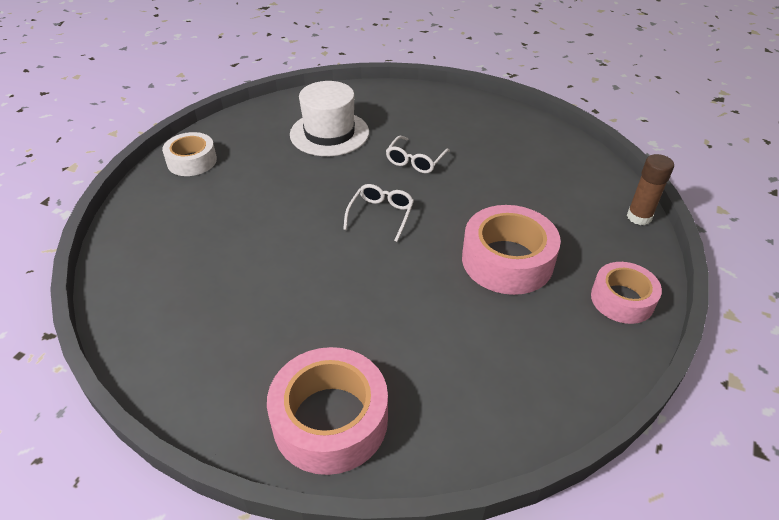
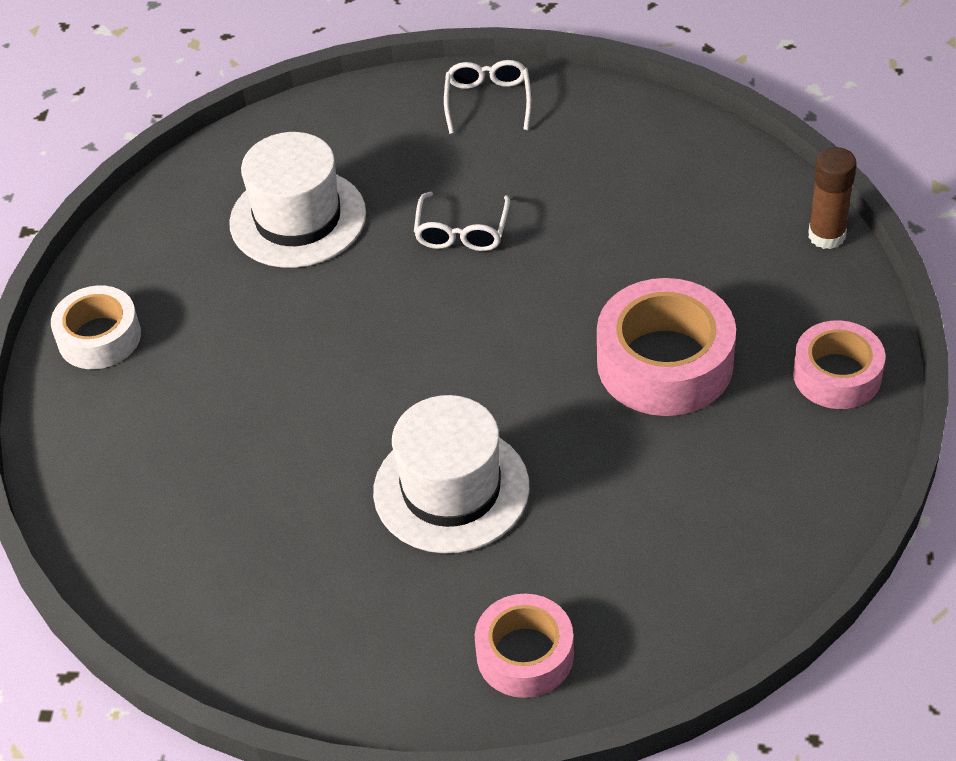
camera: 15 degrees left, 5 degrees up
(330, 420) = (525, 655): pink tape -> pink tape, size x0.64
(337, 295) = (451, 489): none -> white hat
(381, 215) = (453, 344): white glasses -> white glasses (488, 101)

